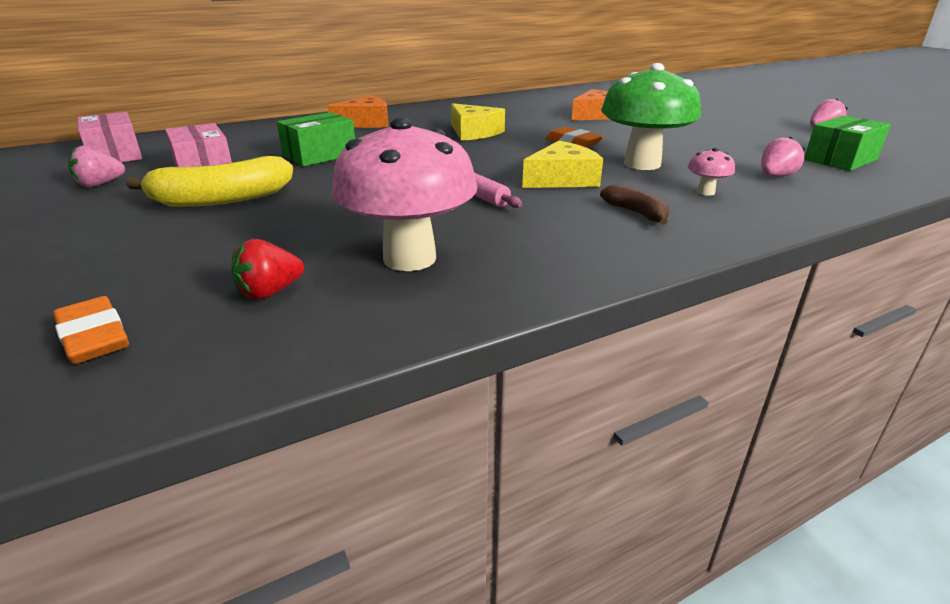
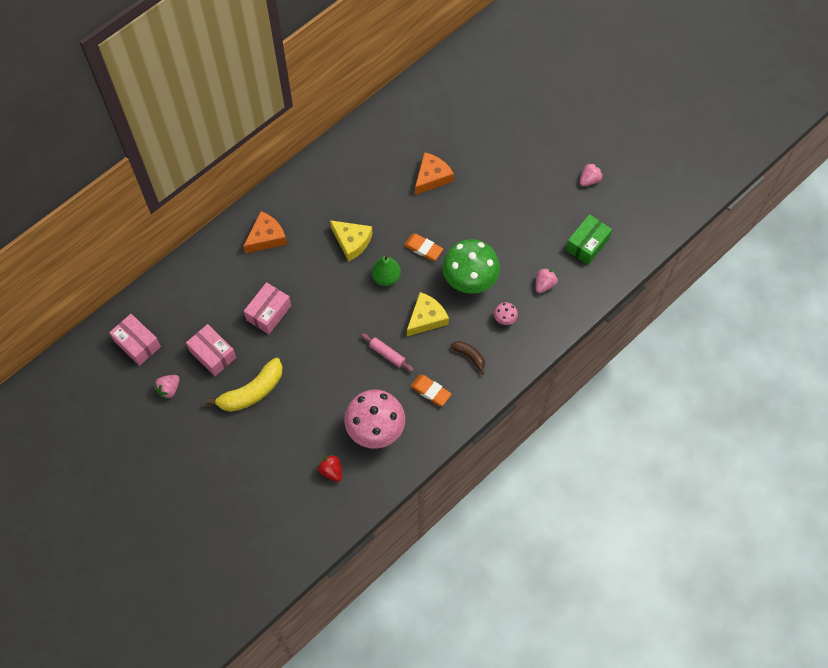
camera: 15 degrees left, 35 degrees up
(94, 337) = (286, 514): orange eraser -> orange eraser (430, 391)
(270, 292) = (331, 471): red strawberry -> red strawberry turned 105 degrees clockwise
(320, 155) = (268, 313): green box -> pink box
(510, 152) = (386, 277): none -> green pear

